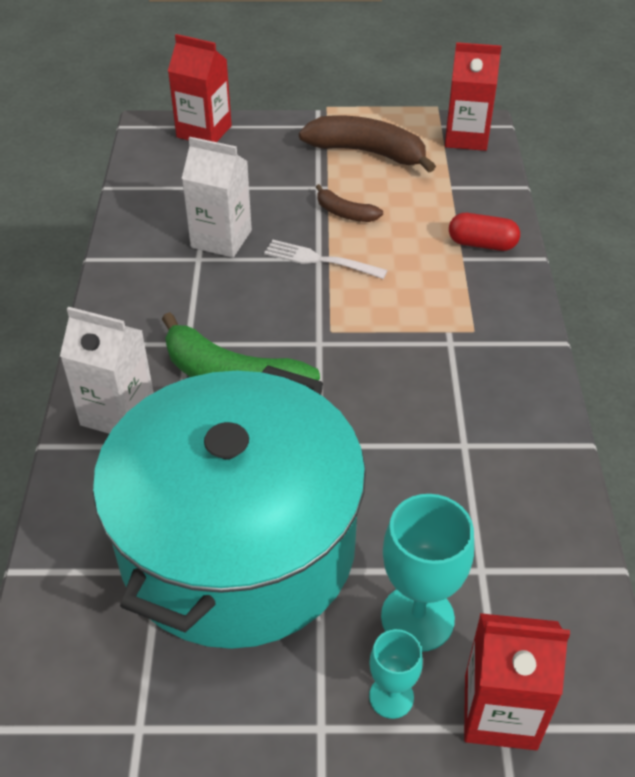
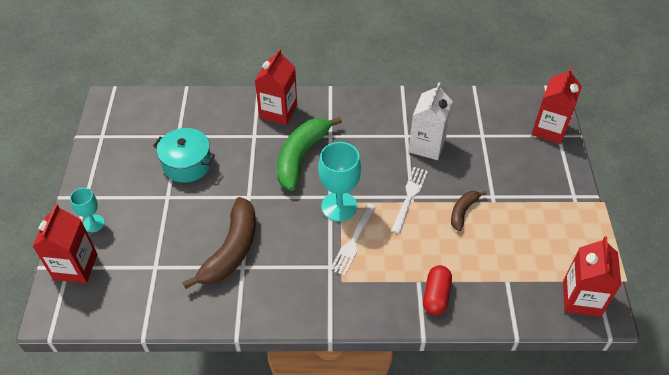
camera: 90 degrees right, 5 degrees up
(118, 412) = (278, 111): white carton -> red carton
(238, 545) = (187, 164): turquoise pot -> turquoise pot, size x0.42
(367, 152) = (543, 227): brown banana -> brown banana (231, 250)
(402, 318) = (353, 241): none -> white fork
(417, 618) = (132, 236): turquoise goblet -> turquoise goblet (339, 206)

